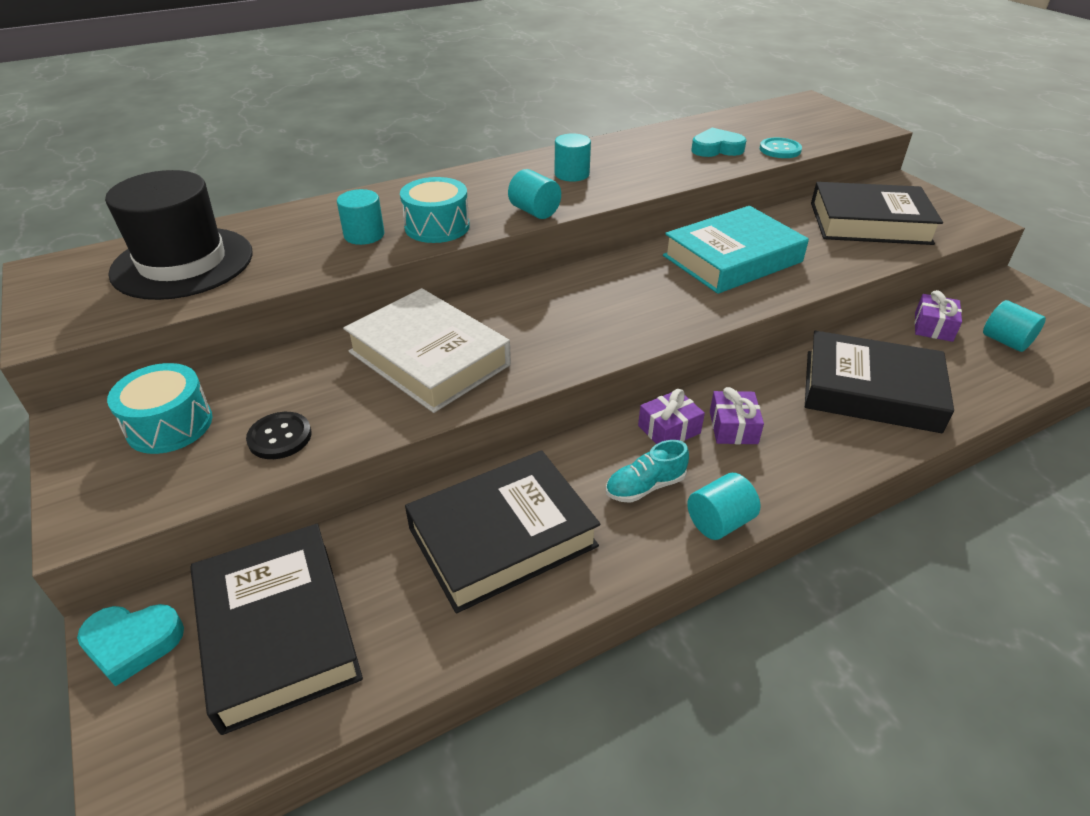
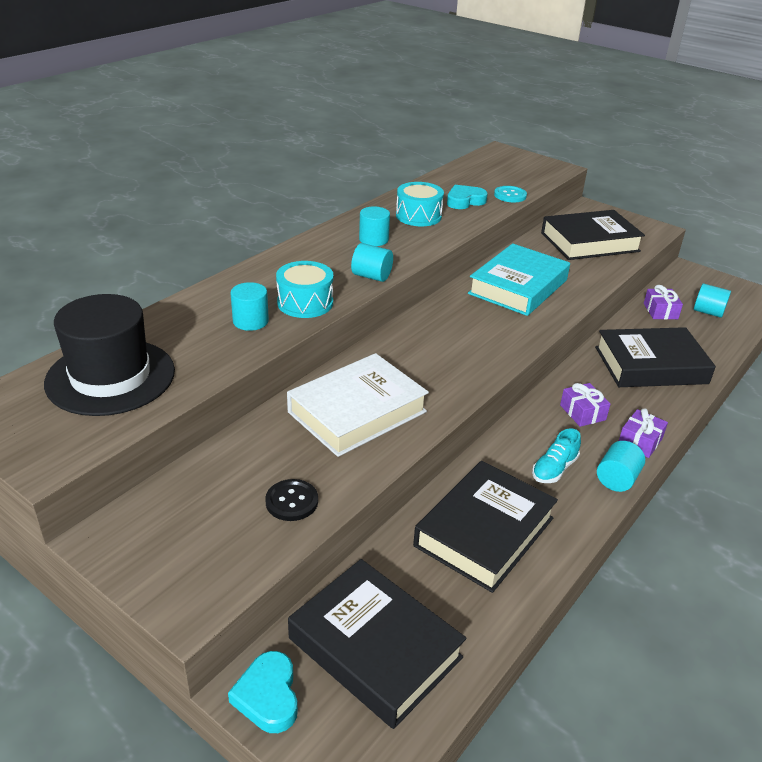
camera: 25 degrees left, 5 degrees down
(132, 643) = (268, 696): turquoise heart -> turquoise heart turned 105 degrees clockwise
(169, 425) = (188, 517): turquoise drum -> turquoise drum (418, 216)
(429, 358) = (357, 412): white book -> white book turned 60 degrees counterclockwise
(669, 429) = (542, 425): purple gift -> purple gift (640, 441)

